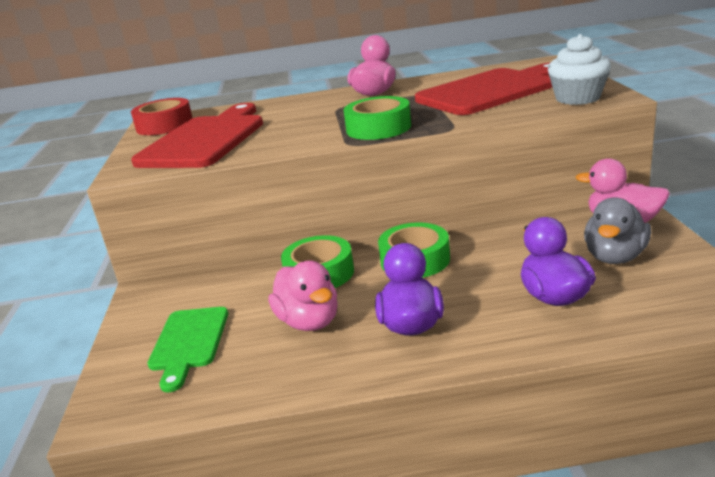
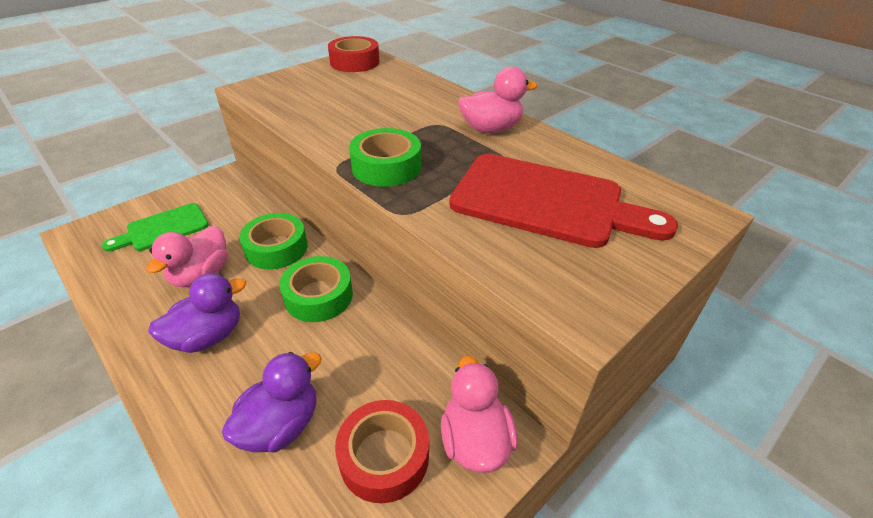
camera: 50 degrees right, 15 degrees up
(206, 140) = (326, 92): red cutting board -> none
(577, 98) = (560, 283): white cupcake -> none
(614, 257) = (384, 456): grey duck -> red tape

